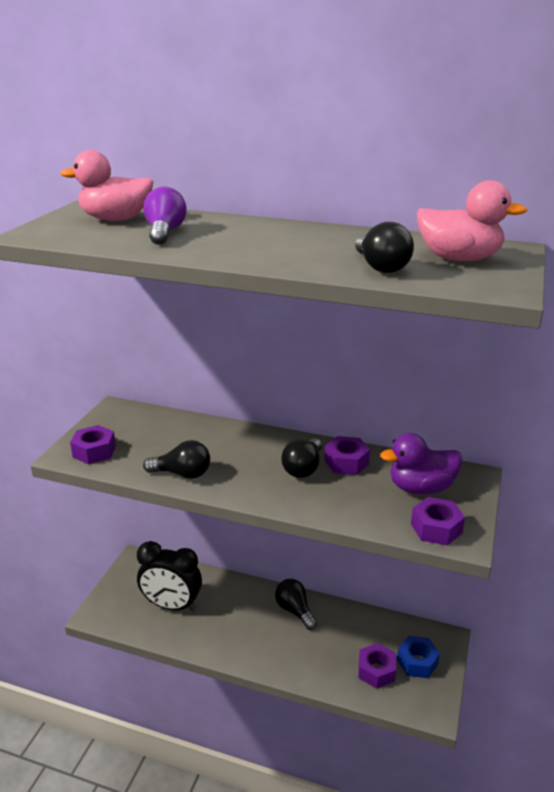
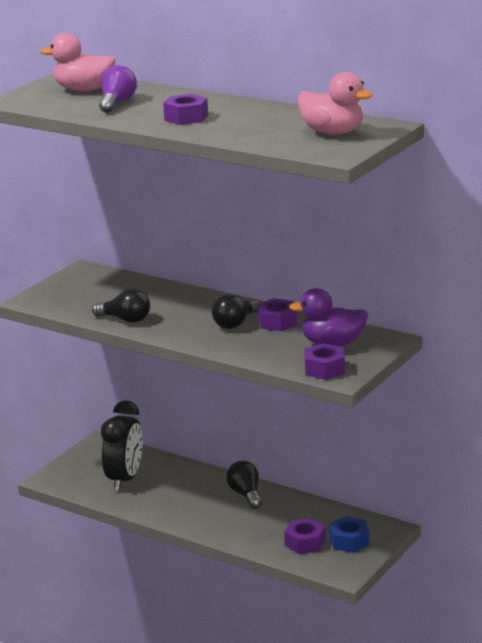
camera: 15 degrees right, 5 degrees down
(94, 451) = (54, 299): purple nut -> purple nut (186, 118)
(172, 605) = (125, 479): black clock -> black clock turned 105 degrees counterclockwise
(380, 267) = (263, 136): black light bulb -> none

